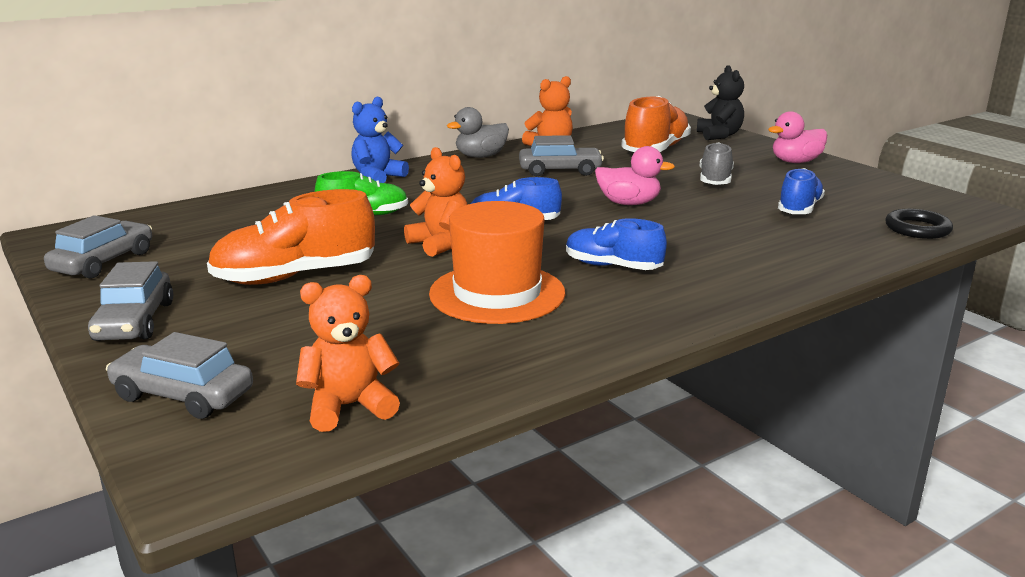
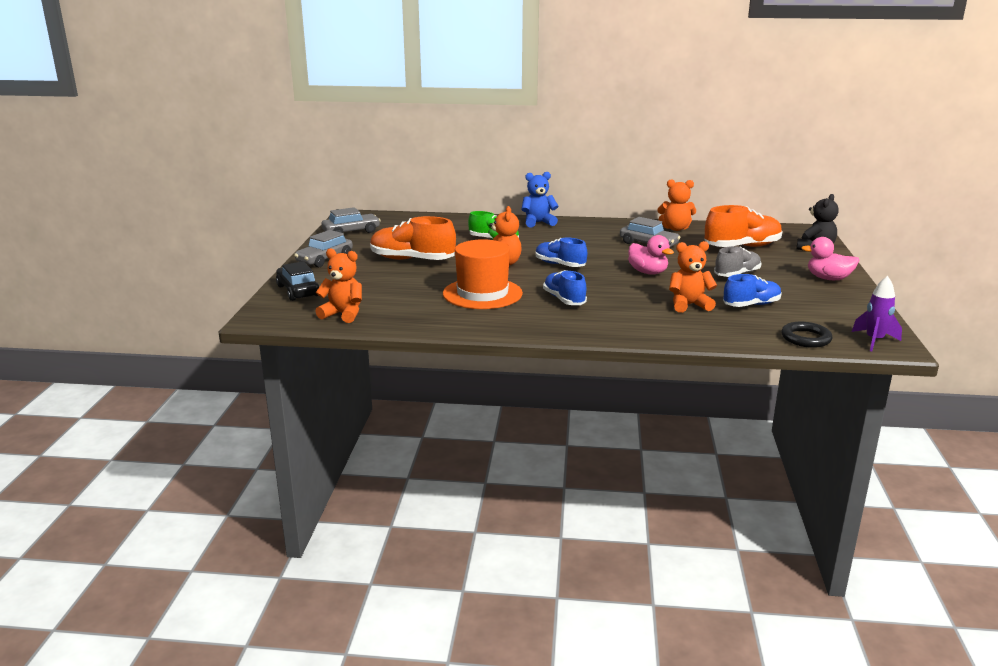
camera: 40 degrees right, 0 degrees up
(183, 395) = (298, 291): grey car -> black car
(481, 156) = (619, 224): grey duck -> none
(748, 228) = (689, 305): none -> orange teddy bear
(965, 212) = (874, 341): none -> purple rocket

